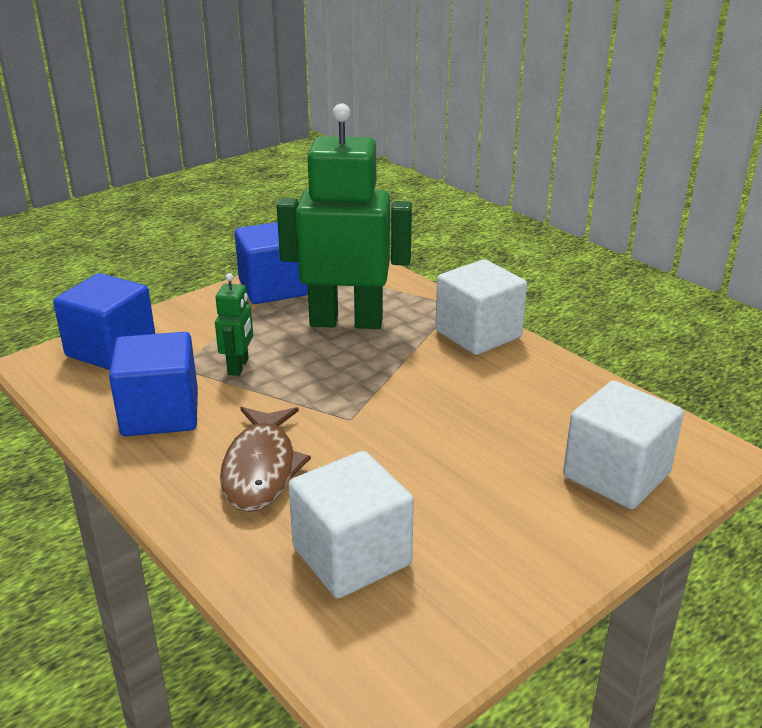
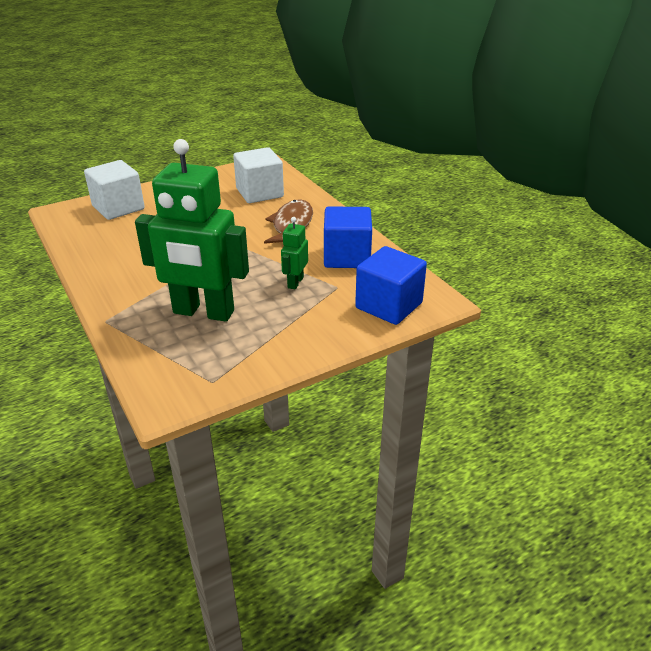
camera: 170 degrees left, 5 degrees up
(273, 288) = (251, 357): blue cube -> none
(478, 334) = (112, 290): white cube -> none

